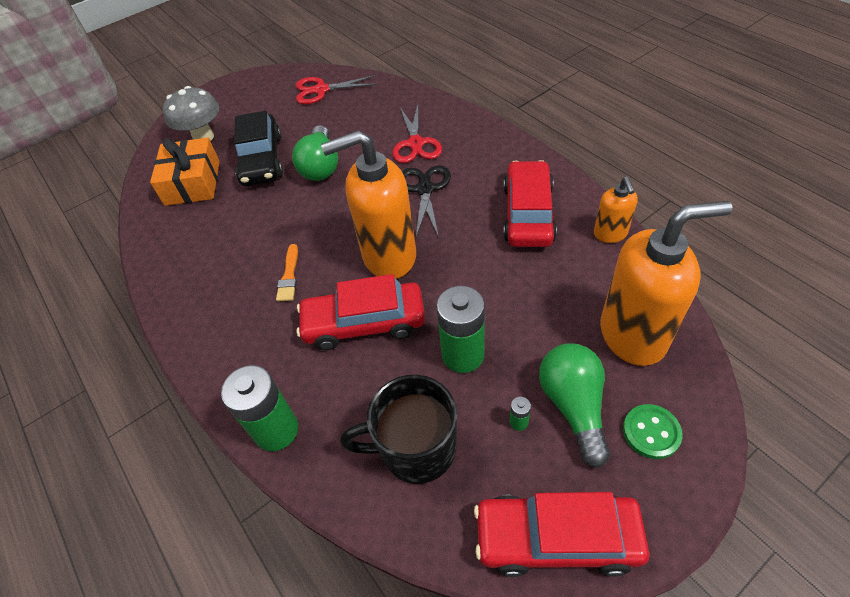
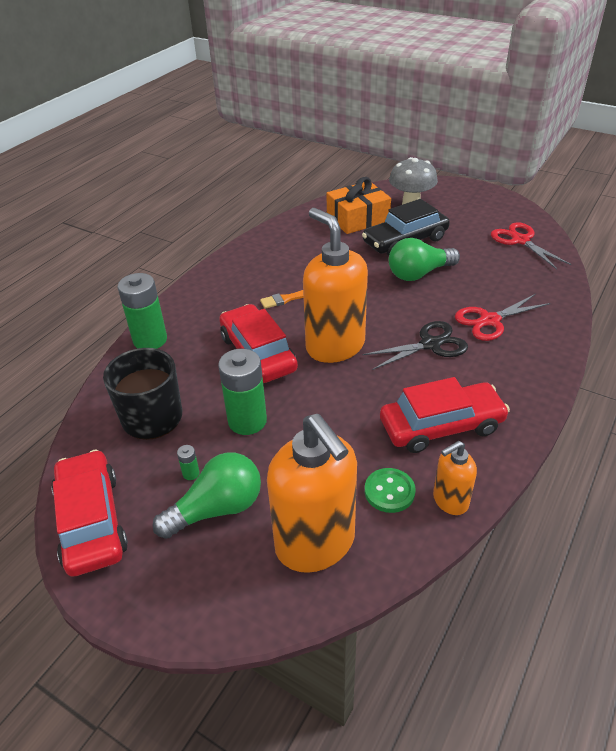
camera: 65 degrees right, 10 degrees down
(651, 432) = (205, 574): green button -> green button (389, 491)

